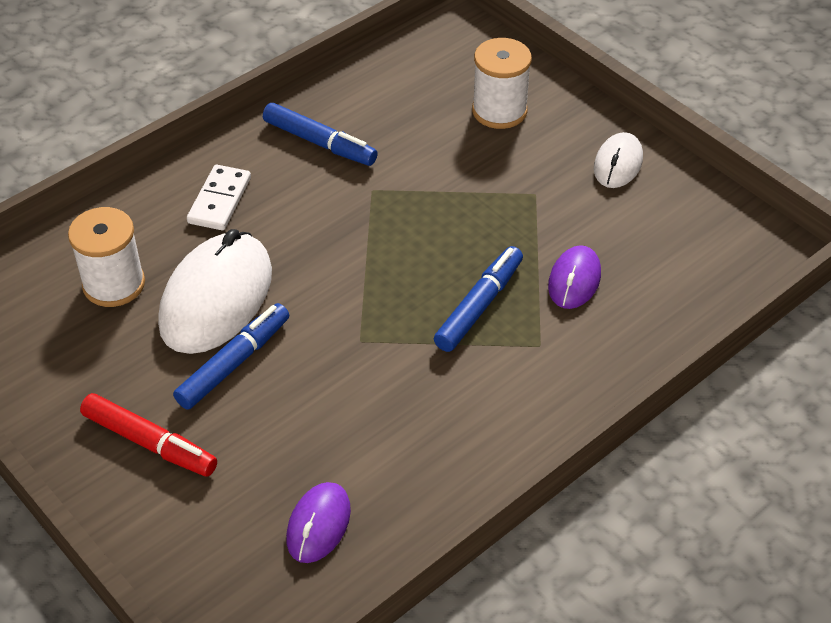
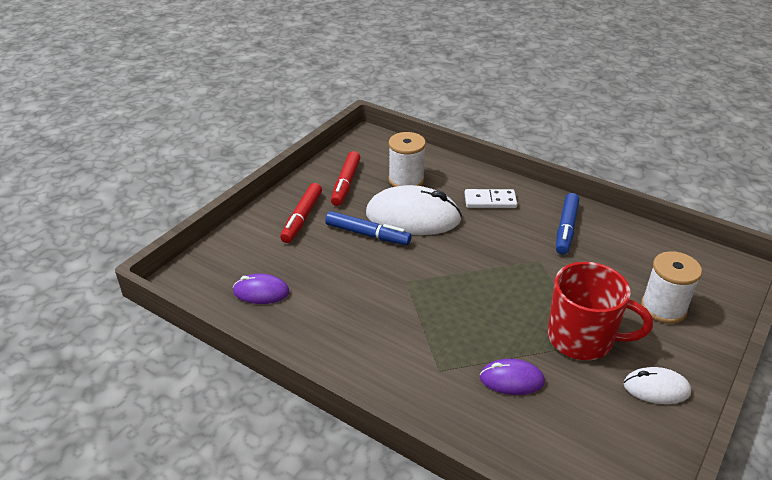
camera: 75 degrees right, 10 degrees down
(80, 365) = (346, 183): none -> red marker
(478, 306) = (460, 331): blue marker -> none
(527, 197) = (582, 339): none -> red mug

